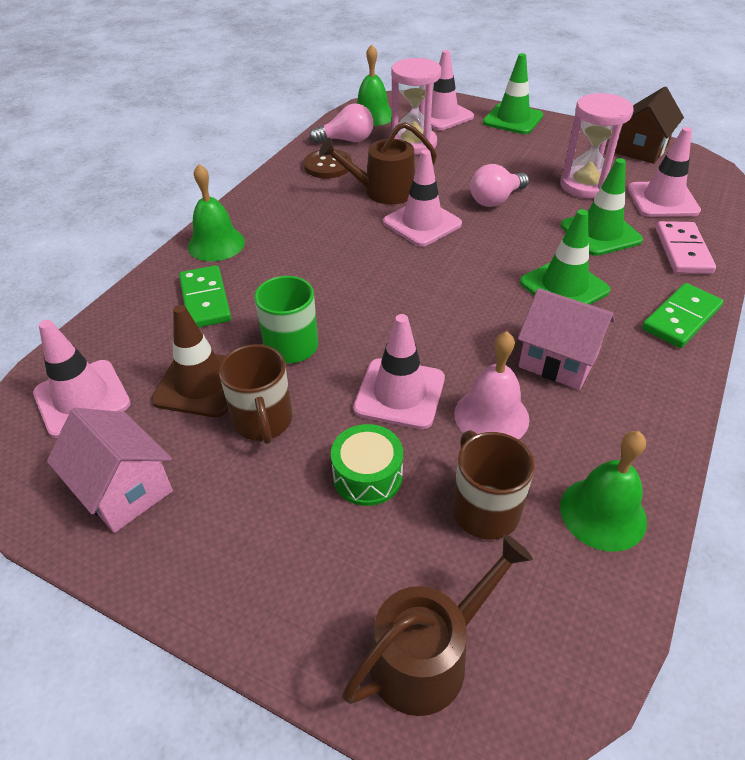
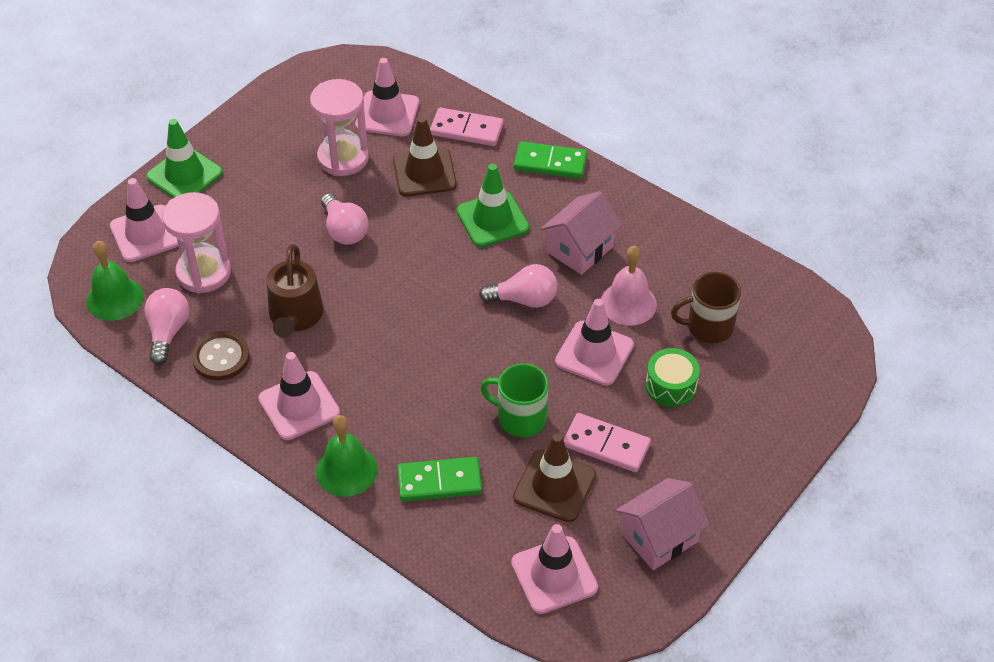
camera: 80 degrees left, 5 degrees up
(263, 421) = (606, 445): brown mug -> pink domino
(422, 223) = (365, 295): pink traffic cone -> pink traffic cone (299, 406)
(428, 655) = (805, 376): brown watering can -> none
(460, 325) = (524, 299): none -> pink light bulb
(600, 233) = (424, 172): green traffic cone -> brown traffic cone
(603, 513) = (720, 268): green bell -> none
(641, 149) = (292, 96): brown house -> none
(681, 318) = (550, 163): green domino -> green domino turned 45 degrees counterclockwise

